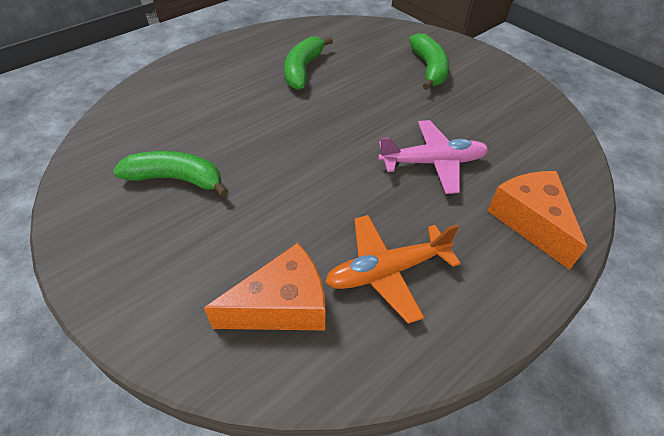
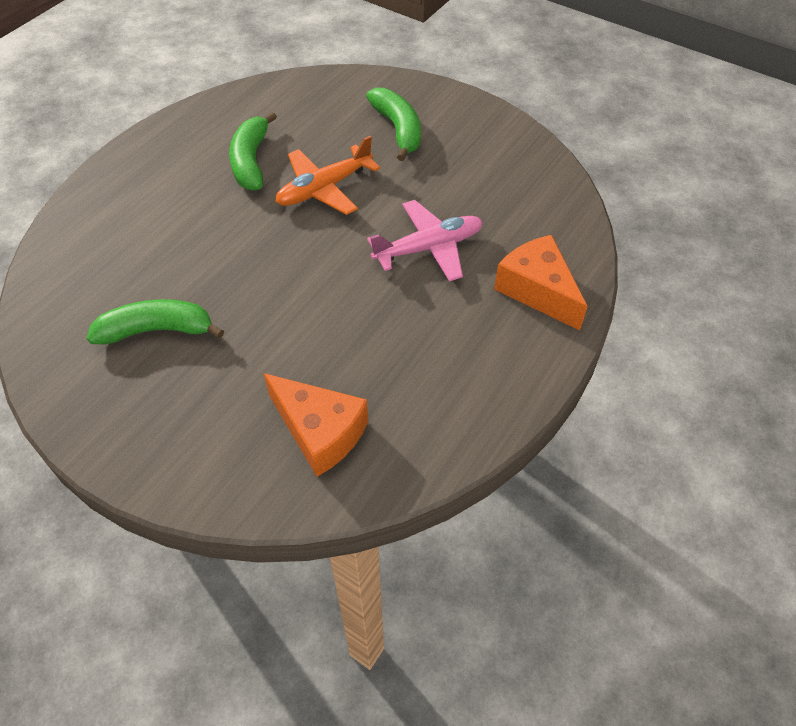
camera: 15 degrees left, 5 degrees up
(282, 306) = (320, 432): orange cheese -> orange cheese turned 75 degrees clockwise
(386, 271) = (410, 374): orange plane -> orange plane (324, 188)

